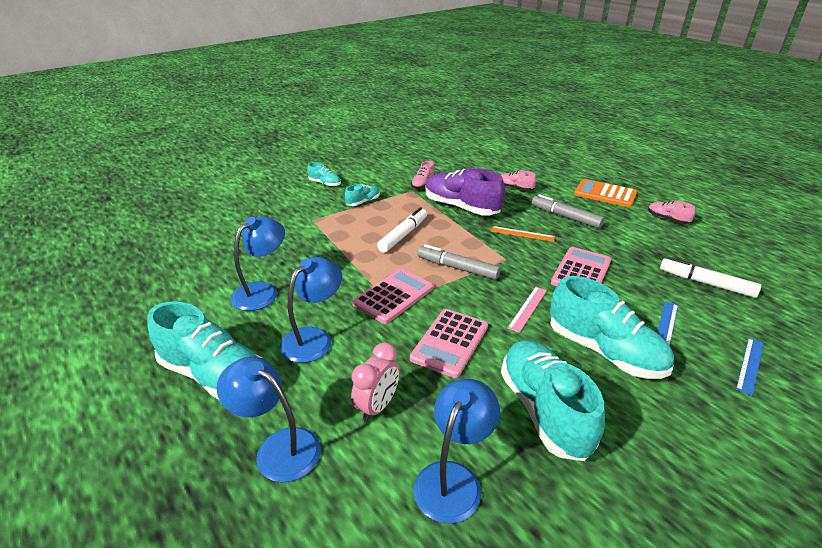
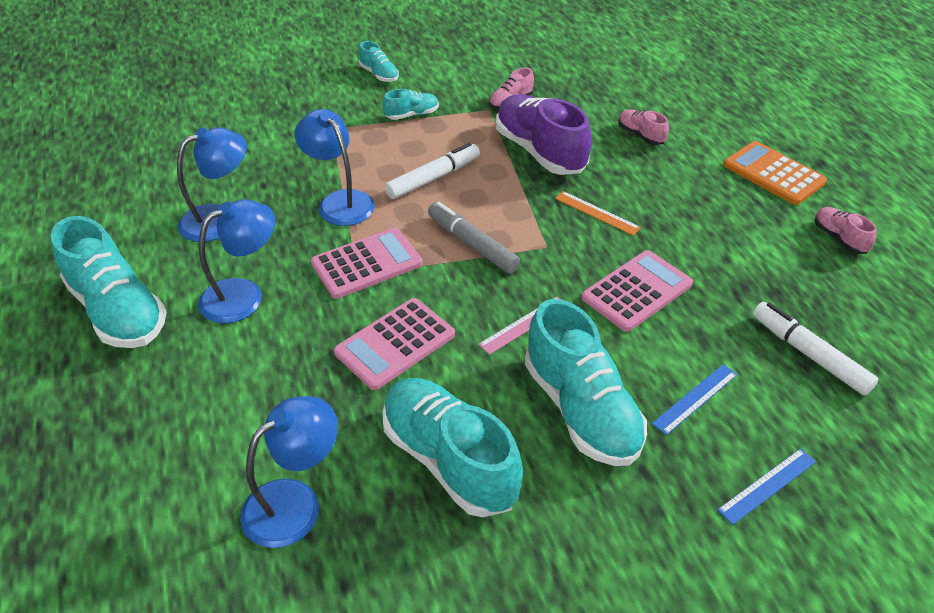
camera: 20 degrees right, 10 degrees up
(278, 447) = (140, 411): blue lamp -> blue lamp (339, 201)
(377, 406) = (265, 397): pink clock -> none
(544, 410) = (449, 459): turquoise shoe -> turquoise shoe turned 45 degrees counterclockwise
(565, 217) = (681, 199): grey marker -> none

